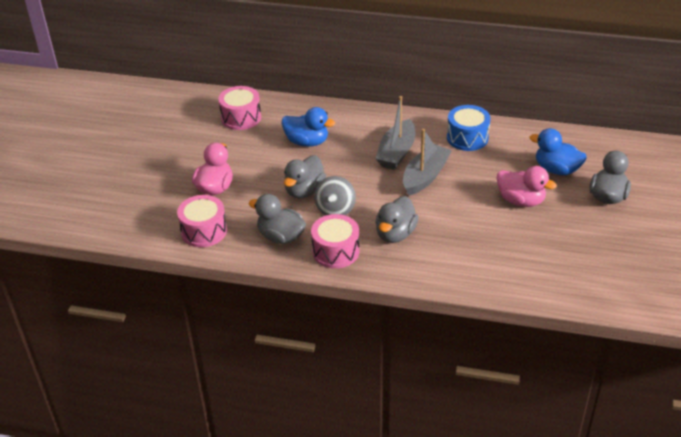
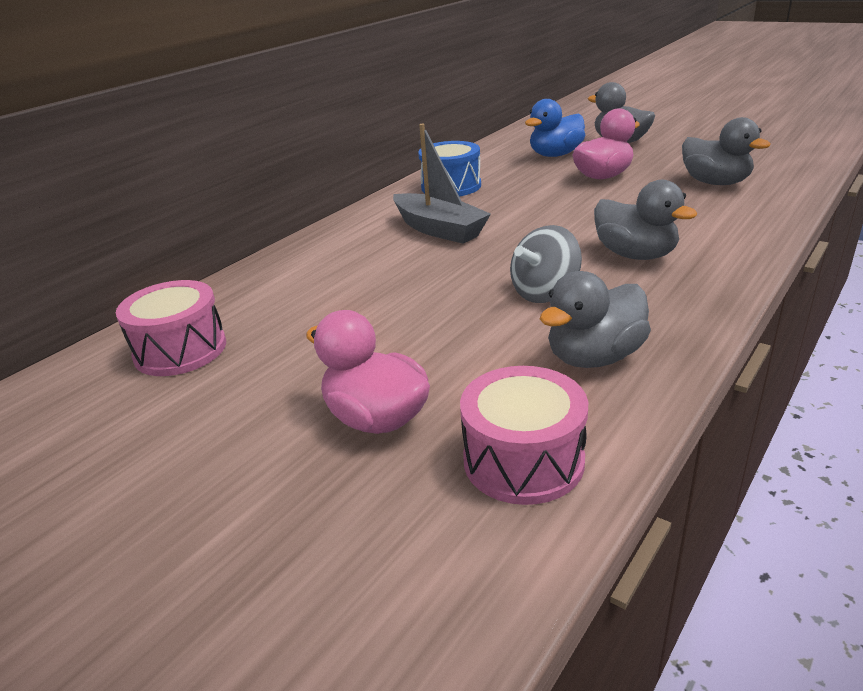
camera: 65 degrees left, 10 degrees down
(304, 191) = (472, 314): grey duck -> grey duck (715, 183)
(307, 142) = (336, 293): blue duck -> none
(335, 209) = (545, 293): grey spinning top -> grey spinning top turned 105 degrees clockwise
(335, 251) = (661, 308): pink drum -> none
(425, 176) = (512, 219): grey boat -> none

